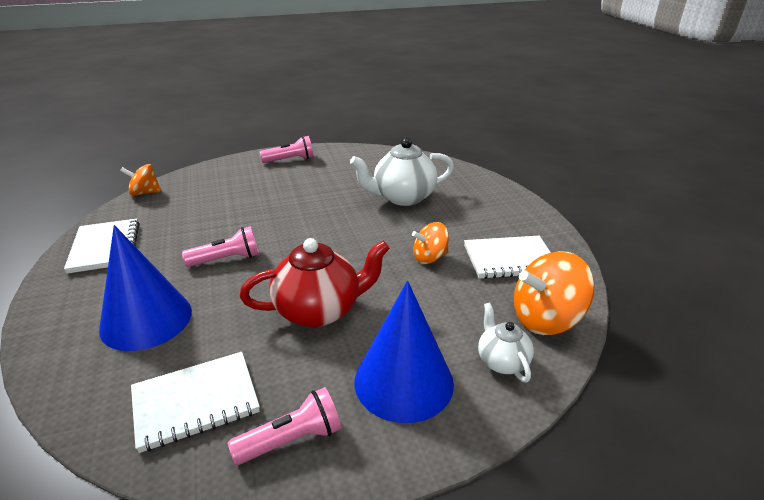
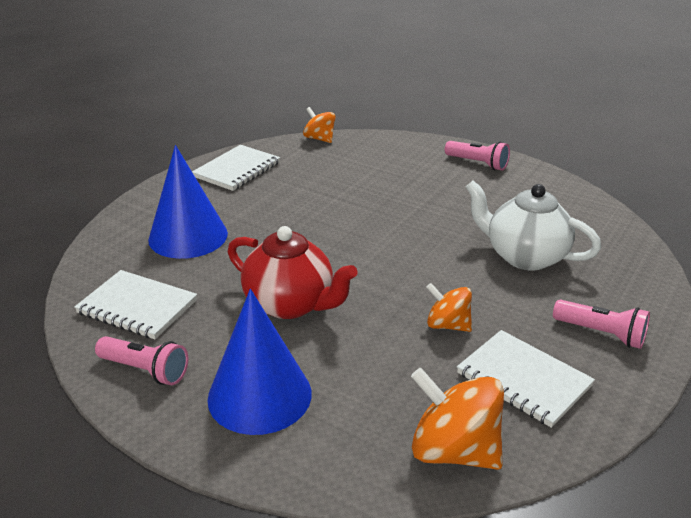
camera: 50 degrees right, 0 degrees up
(226, 259) = (293, 224): pink flashlight -> pink flashlight (601, 333)
(502, 361) = (351, 445): white teapot -> none

